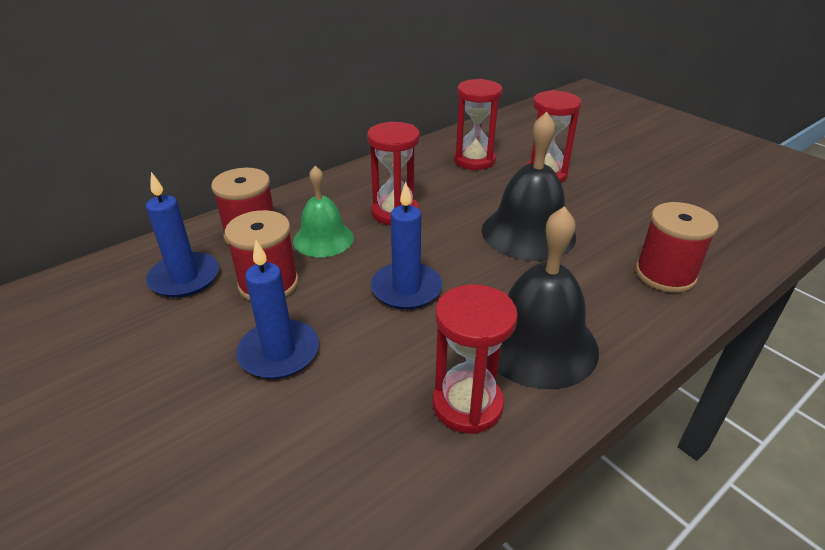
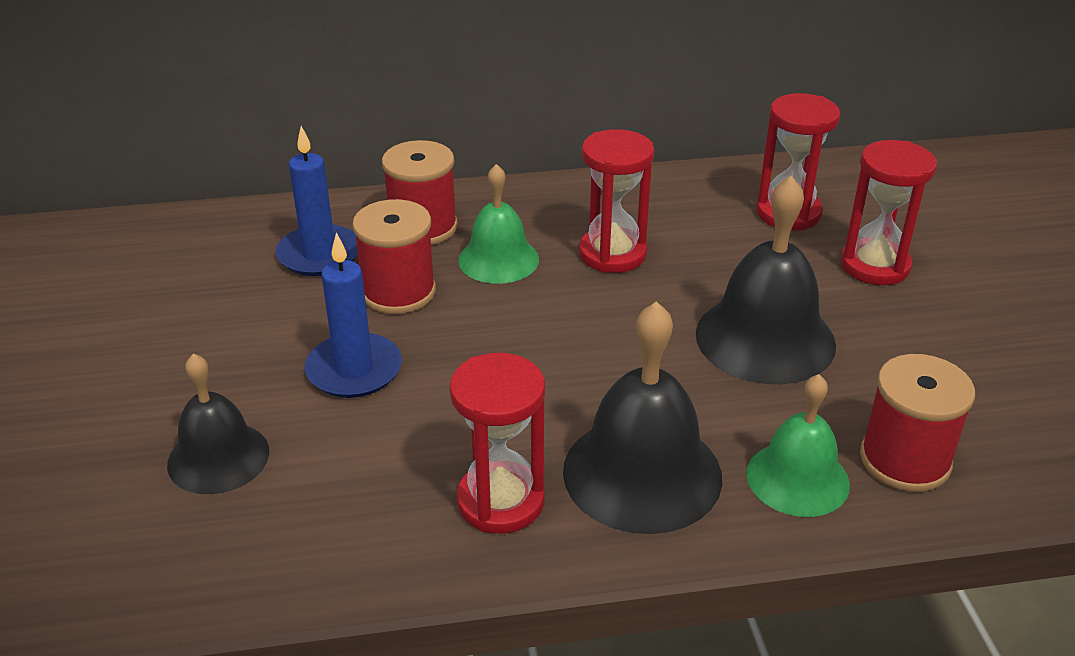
camera: 30 degrees right, 0 degrees up
(215, 472) = (218, 457): none -> black bell
(406, 289) = (544, 353): blue candle -> none
(624, 308) = (797, 478): none -> green bell

